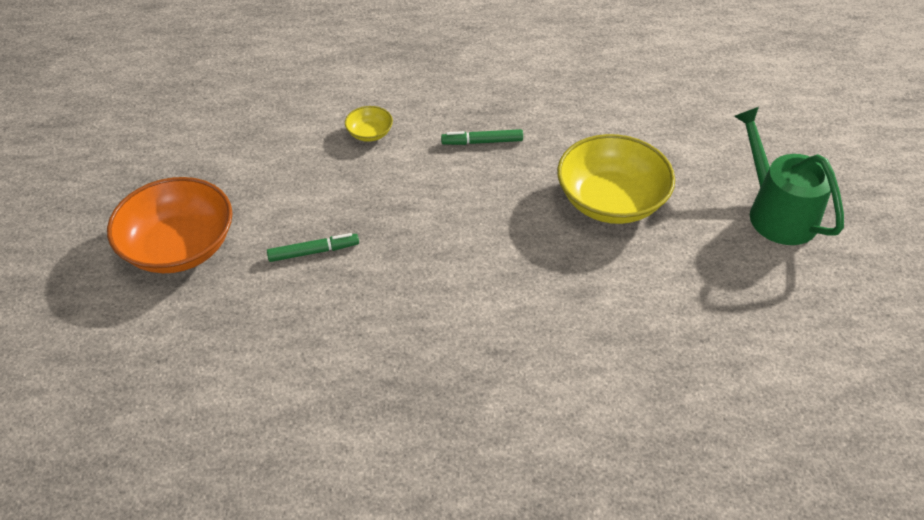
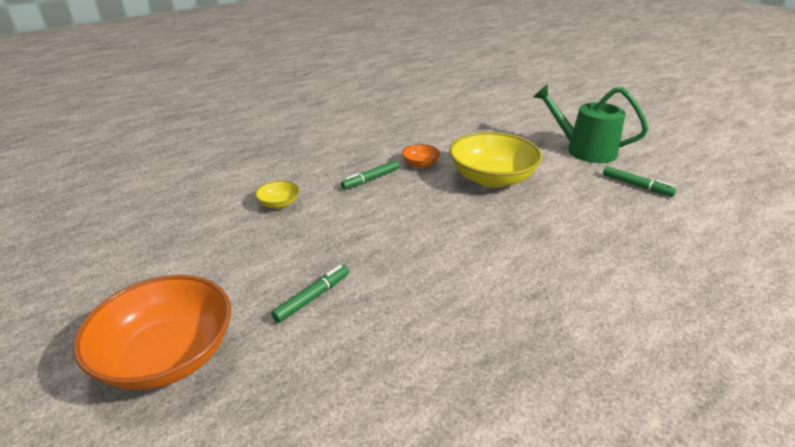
camera: 35 degrees left, 15 degrees down
(554, 144) = (420, 164): none -> orange bowl
(772, 293) = (636, 185): none -> green marker

